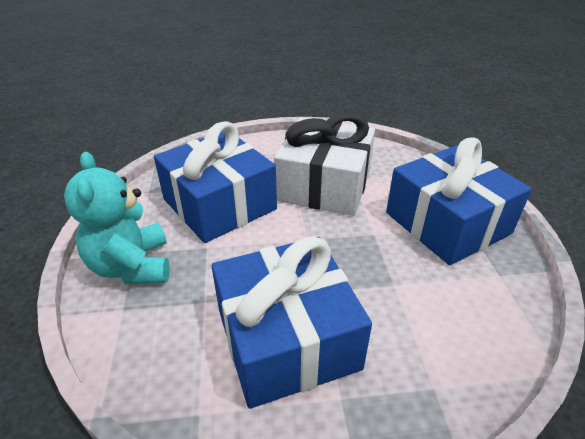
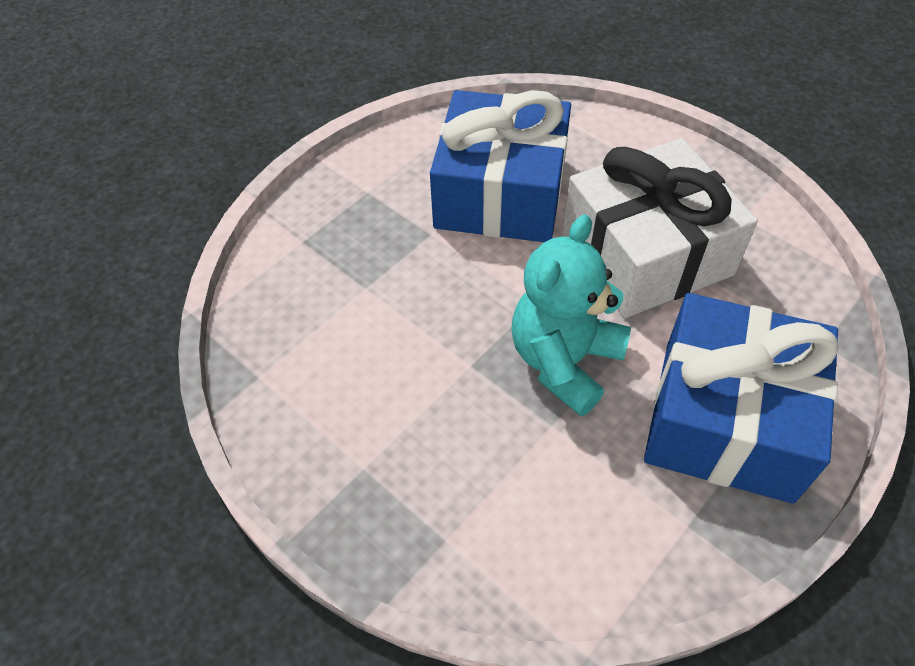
camera: 50 degrees right, 15 degrees up
(132, 266) = (350, 204): turquoise teddy bear -> turquoise teddy bear (564, 361)
(287, 338) = (387, 381): blue gift -> none

